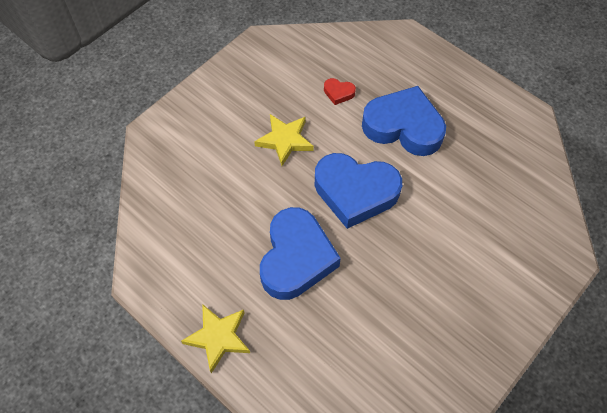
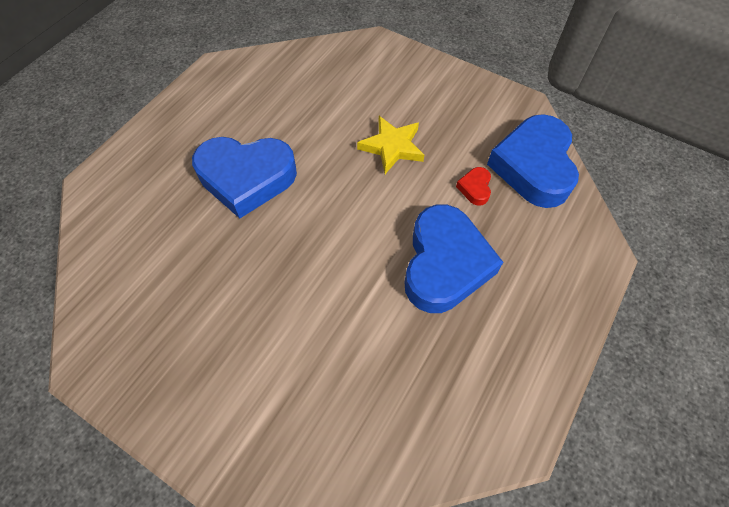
camera: 80 degrees right, 0 degrees up
(218, 337) = (159, 131): yellow star -> none
(355, 192) = (336, 222): blue heart -> blue heart (533, 166)

